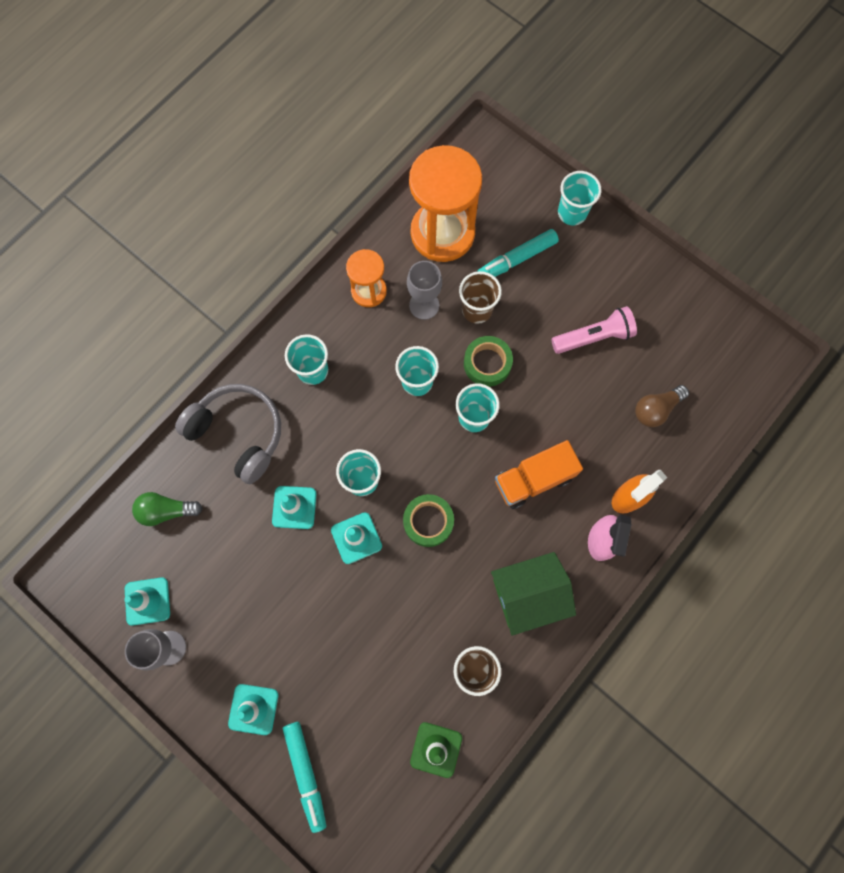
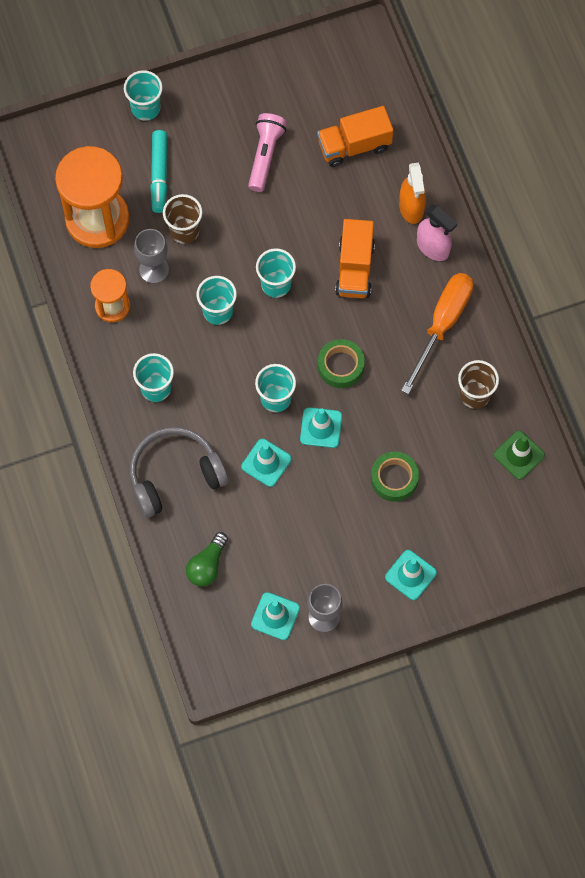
camera: 60 degrees left, 5 degrees down
(306, 773) = (482, 559): turquoise marker -> none
(487, 363) = (236, 249): green tape -> green tape (394, 479)
(527, 594) = (442, 324): green house -> orange screwdriver
(656, 409) = (354, 145): brown light bulb -> orange truck

